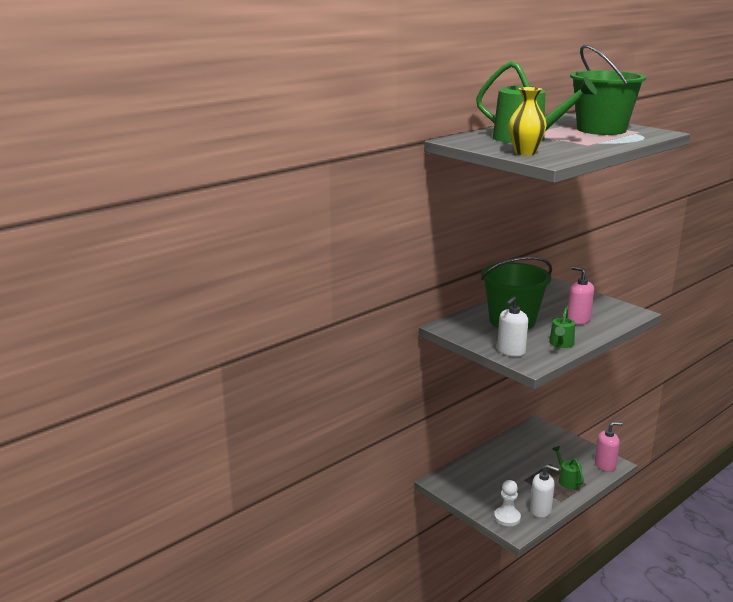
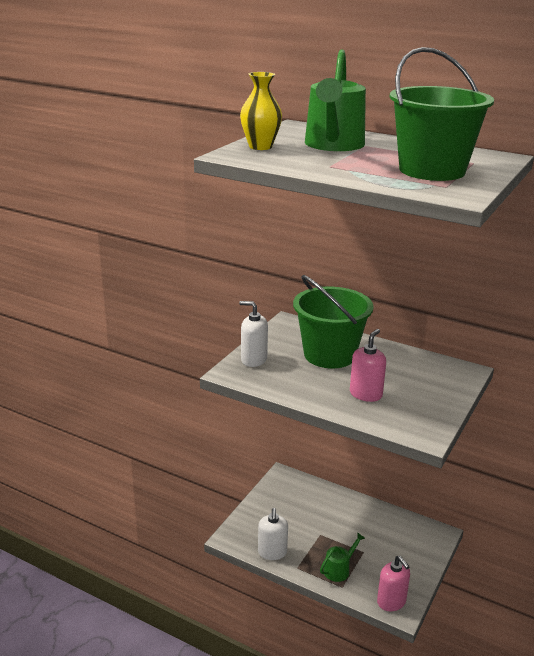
camera: 70 degrees right, 5 degrees up
(507, 517) = (248, 529): white pawn -> none
(561, 344) = (290, 387): green watering can -> none

